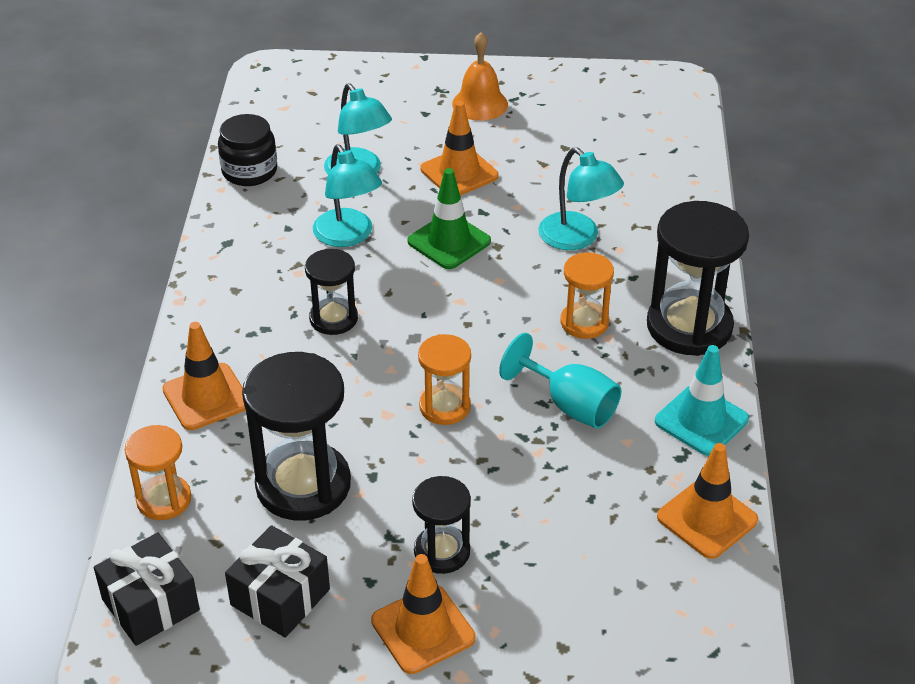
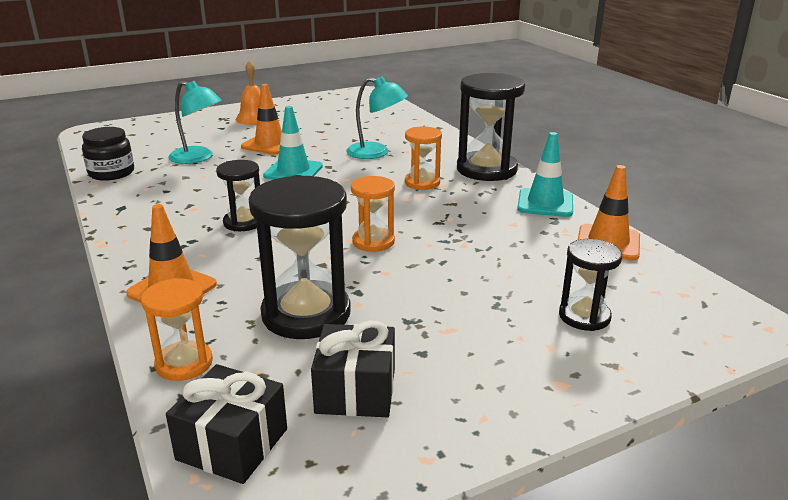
camera: 30 degrees left, 15 degrees down
(348, 236) = (217, 184): turquoise lamp -> none
(423, 629) = (497, 366): orange traffic cone -> none
(442, 552) = (458, 316): black hourglass -> black hourglass (584, 316)
(449, 241) = (293, 171): green traffic cone -> turquoise traffic cone
(570, 405) = (457, 218): turquoise goblet -> none

